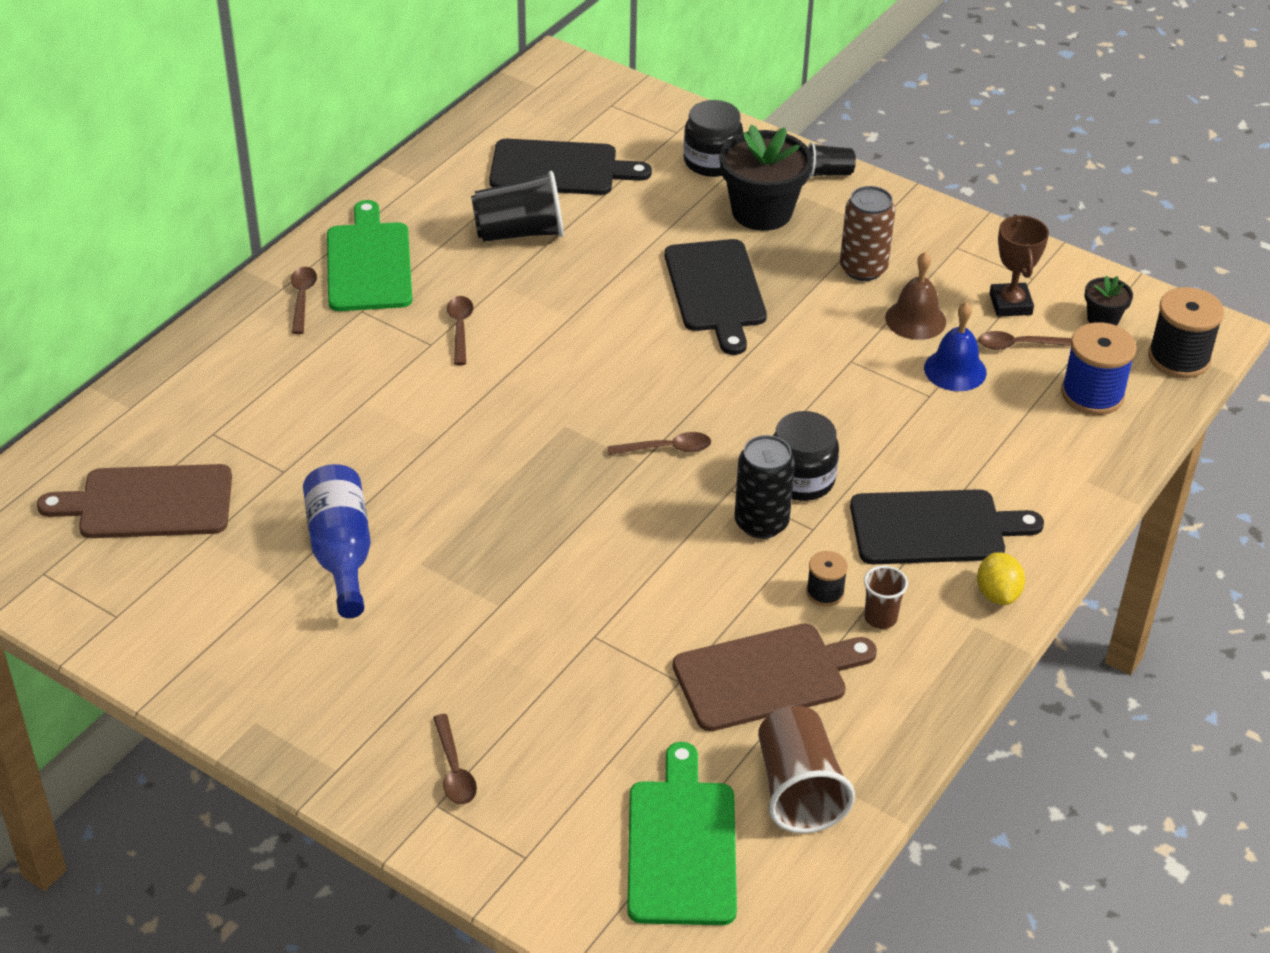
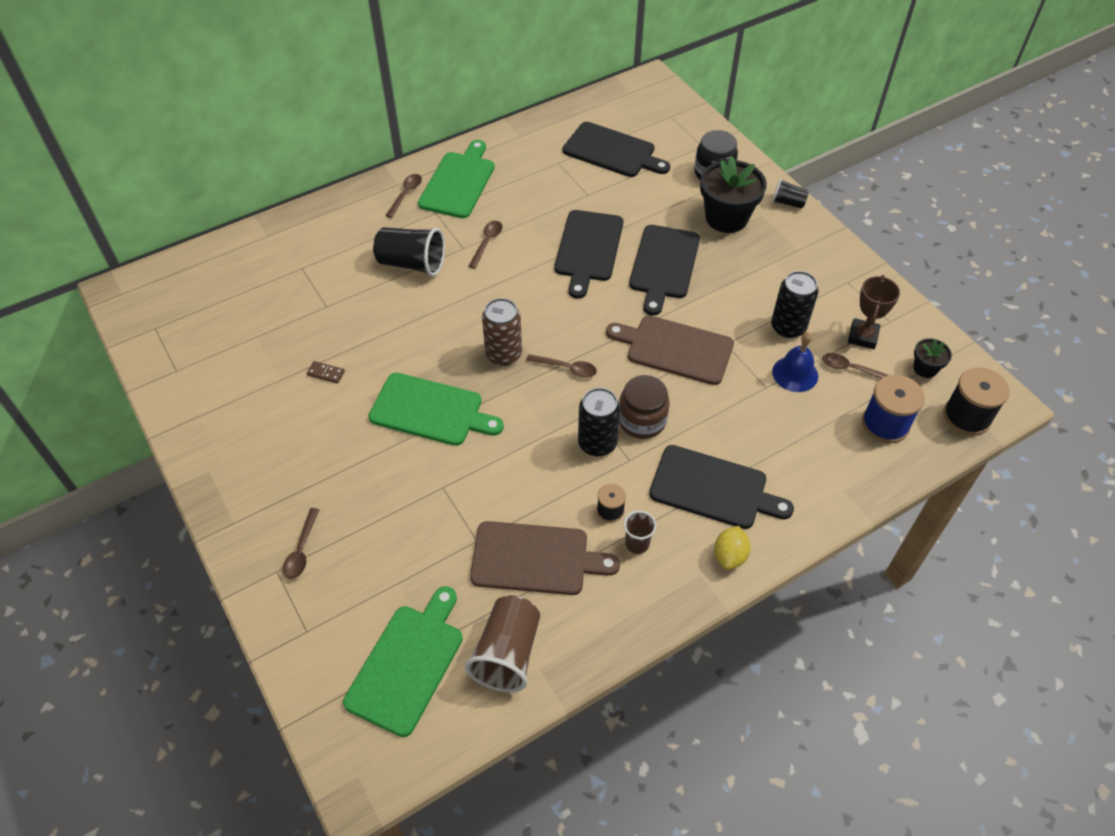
camera: 25 degrees right, 10 degrees up
(149, 503) = (239, 302): brown cutting board -> brown cutting board (675, 349)
(341, 553) = (326, 373): blue bottle -> brown domino
(518, 553) = (430, 411): none -> green cutting board
(519, 233) = (561, 188): black cup -> black cup (412, 263)
(604, 298) = (588, 249): none -> black cutting board
(801, 480) = (642, 420): black jar -> brown jar
(863, 269) = (772, 279): brown can -> brown can (503, 354)
(915, 319) = (788, 327): brown bell -> black can

